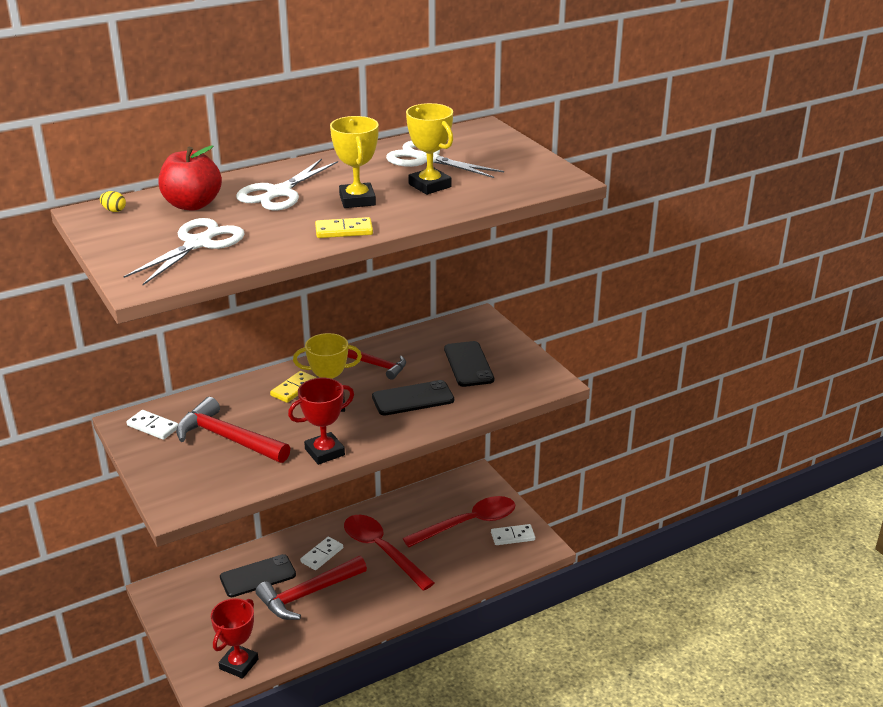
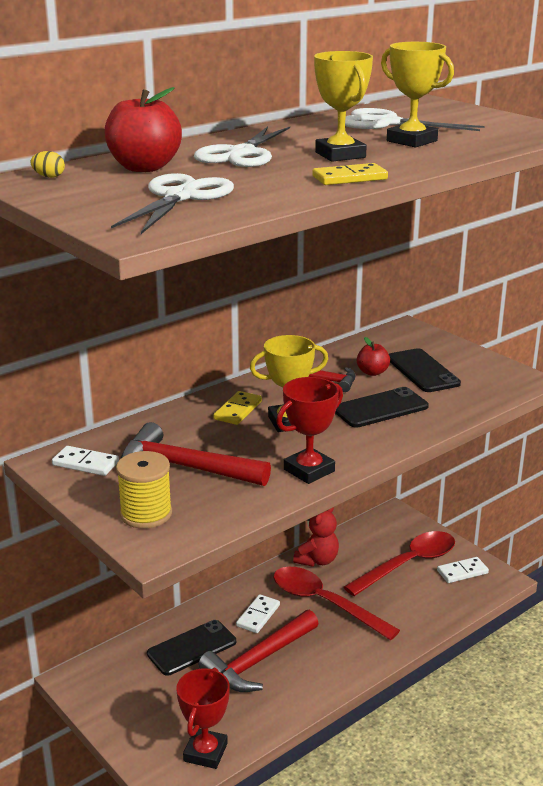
camera: 10 degrees left, 5 degrees down
(181, 477) = (146, 514): none -> yellow spool
(391, 511) = (317, 560): none -> red teddy bear
(424, 361) = (372, 372): none -> red apple

